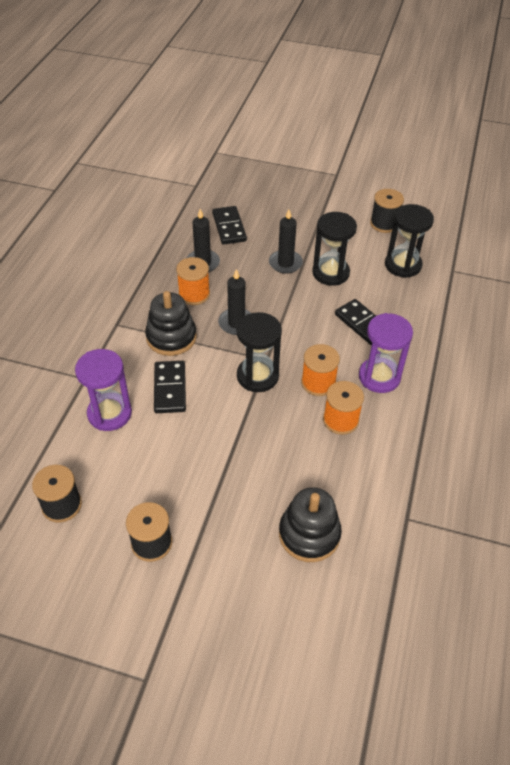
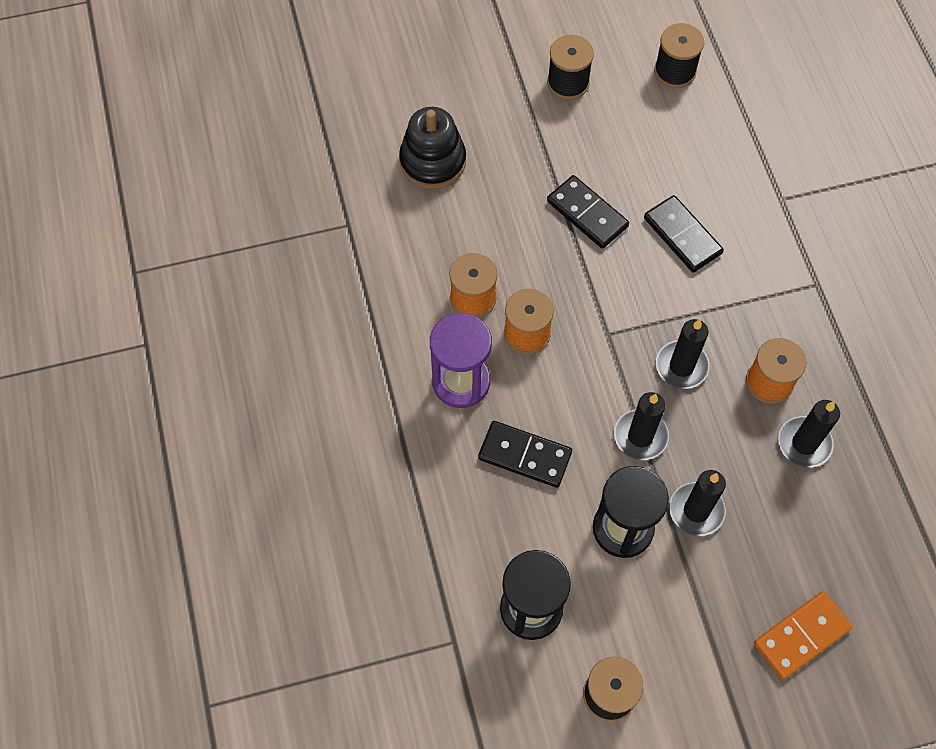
camera: 150 degrees right, 15 degrees up
(109, 413) = (717, 175): purple hourglass -> none
(171, 337) = (739, 302): black stacking toy -> none
(229, 227) = (828, 538): black domino -> black domino (587, 214)
(257, 376) = (601, 304): black hourglass -> none
(275, 205) = (801, 635): none -> orange domino
(289, 304) = (640, 436): none -> black candle

